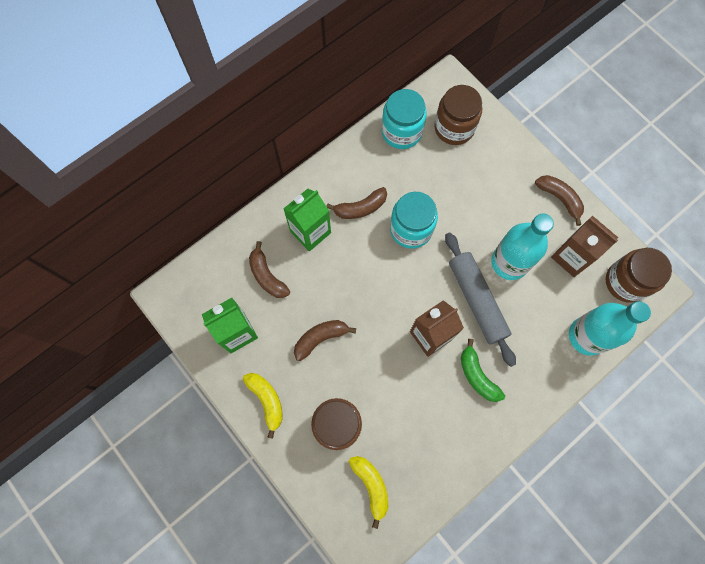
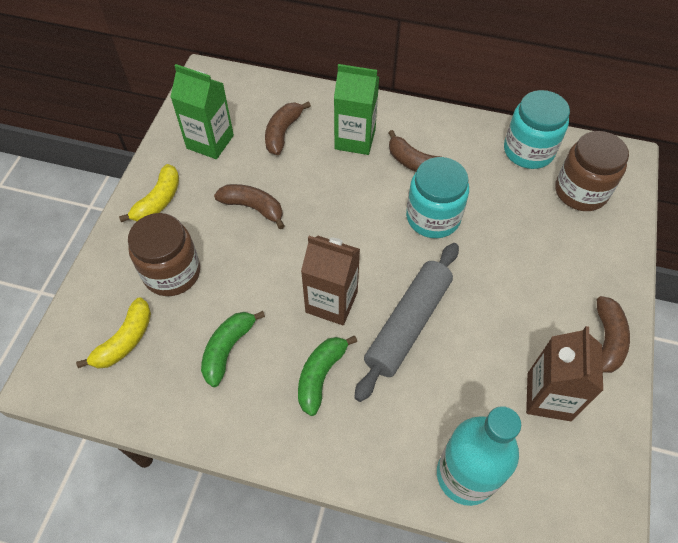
camera: 55 degrees right, 15 degrees down
(422, 422) = (228, 349): none -> green banana
(509, 262) = (481, 332): turquoise bottle -> none
(626, 282) = (577, 483): brown jar -> none

